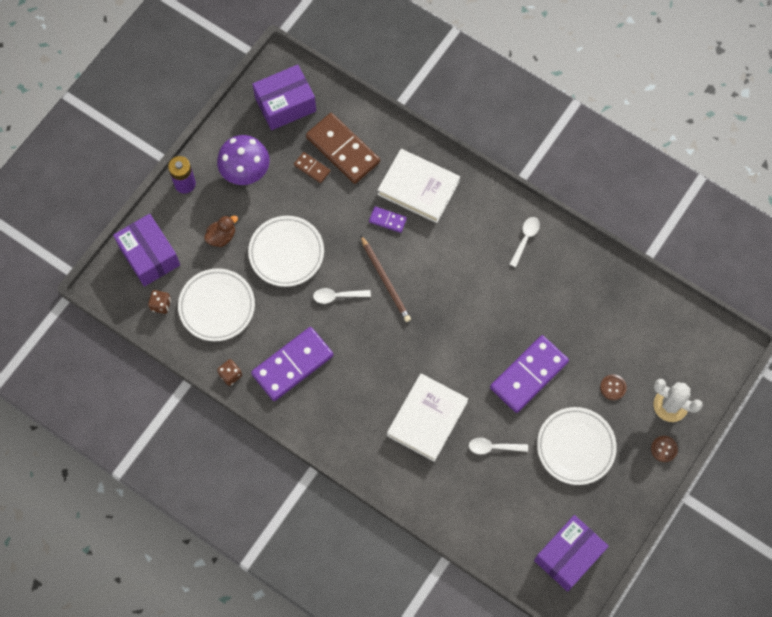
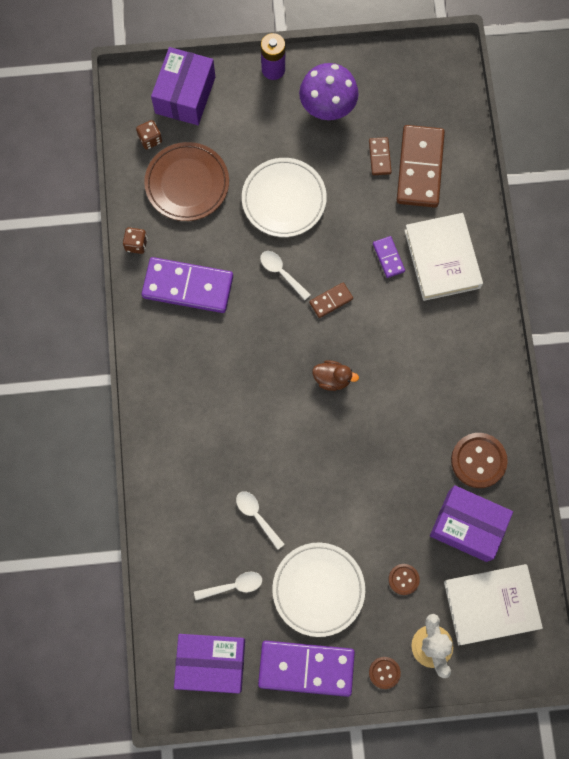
camera: 50 degrees right, 5 degrees up
(217, 306) = (187, 184): white plate -> brown plate
(221, 236) = (252, 136): brown duck -> brown duck (332, 379)
(285, 104) = (418, 88): purple box -> purple box (467, 526)
(385, 280) = (331, 301): brown pencil -> brown domino
(427, 418) = (235, 437): white book -> white book (491, 604)
(525, 239) = (477, 389): white spoon -> white spoon (233, 586)
(528, 375) = (350, 494): purple domino -> purple domino (306, 668)
(573, 277) = (478, 460): none -> brown button

